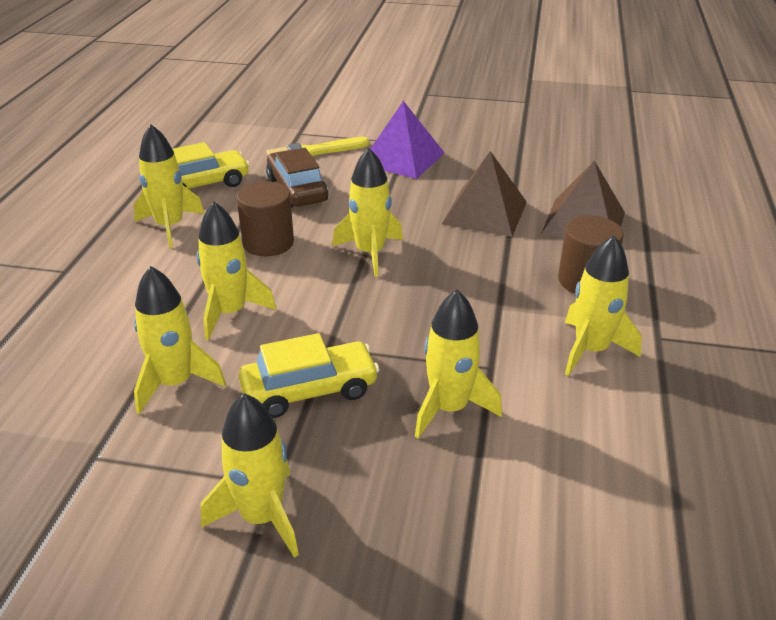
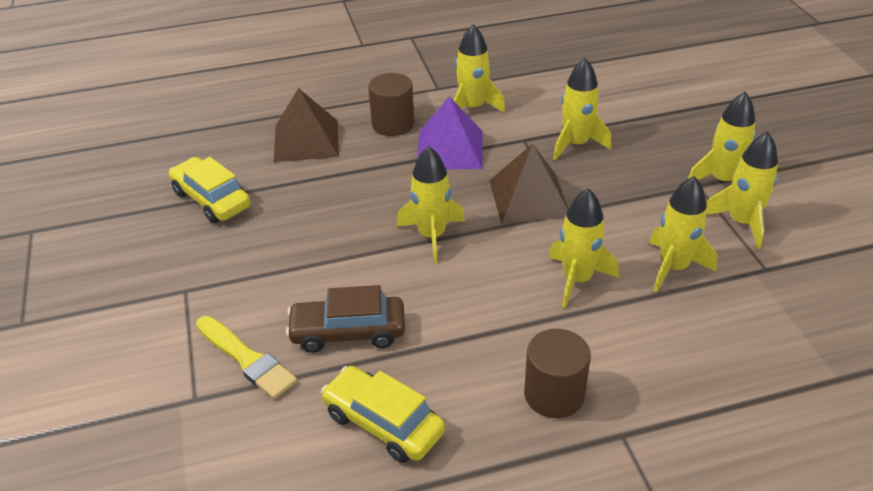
camera: 115 degrees left, 5 degrees up
(170, 226) = (487, 398): yellow rocket -> yellow rocket (742, 222)
(268, 243) = (462, 306): brown cylinder -> brown cylinder (554, 394)
(297, 190) = (348, 332): brown car -> brown car turned 45 degrees clockwise
(309, 390) = (616, 203): yellow car -> yellow car (211, 199)
(402, 158) = (231, 279): purple pyramid -> purple pyramid (450, 149)
(485, 212) = (319, 193): brown pyramid -> brown pyramid (529, 198)

